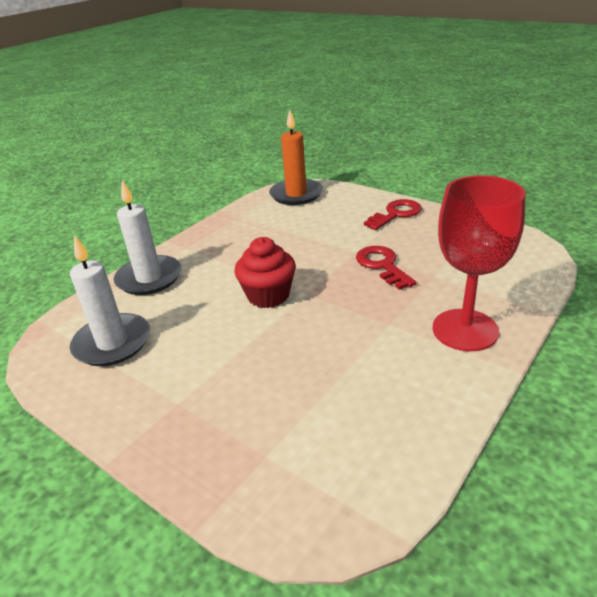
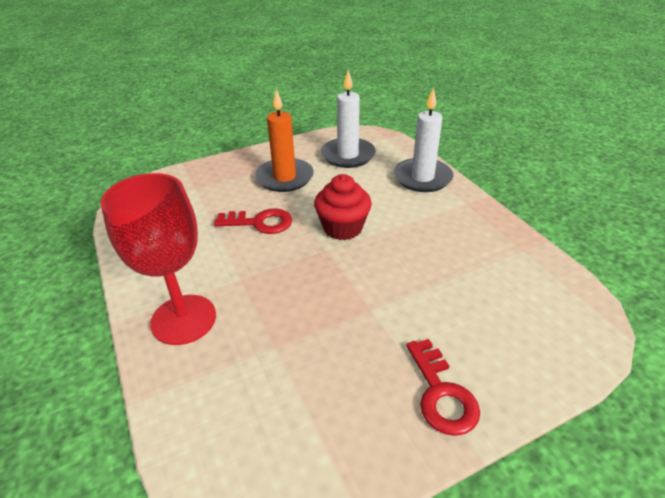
camera: 115 degrees right, 5 degrees up
(296, 194) = (566, 316): orange candle -> orange candle (285, 178)
(382, 265) = (327, 316): red key -> red key (260, 223)

